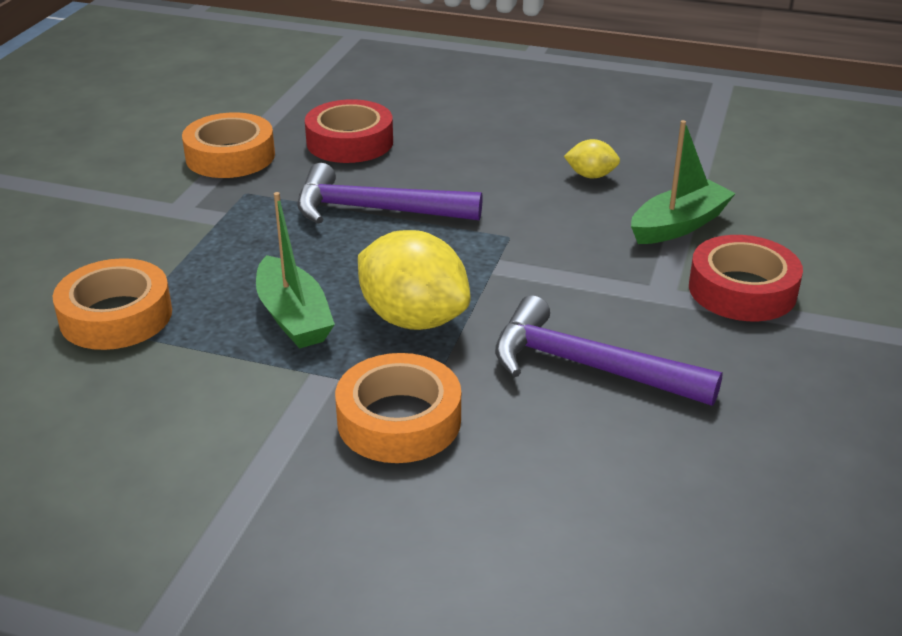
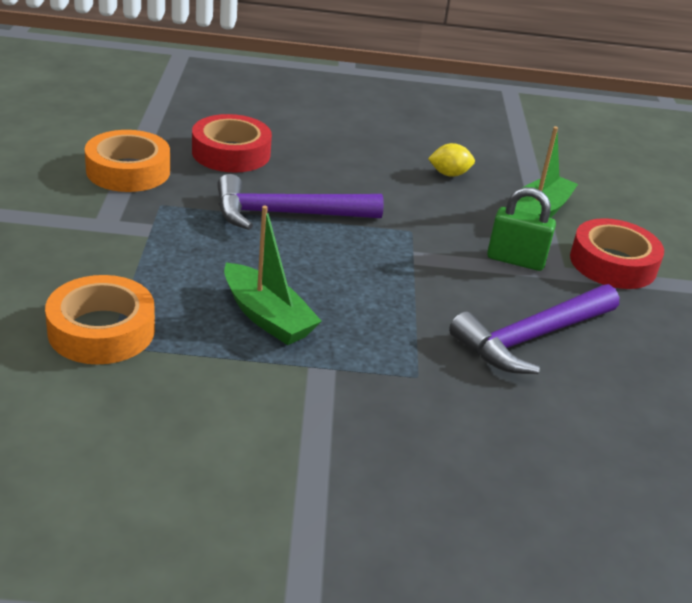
camera: 20 degrees left, 0 degrees up
(399, 420) = (407, 400): orange tape -> none
(413, 319) = (371, 310): yellow lemon -> none
(587, 366) = (531, 338): purple hammer -> purple hammer turned 45 degrees counterclockwise
(618, 277) = (515, 260): none -> green padlock

